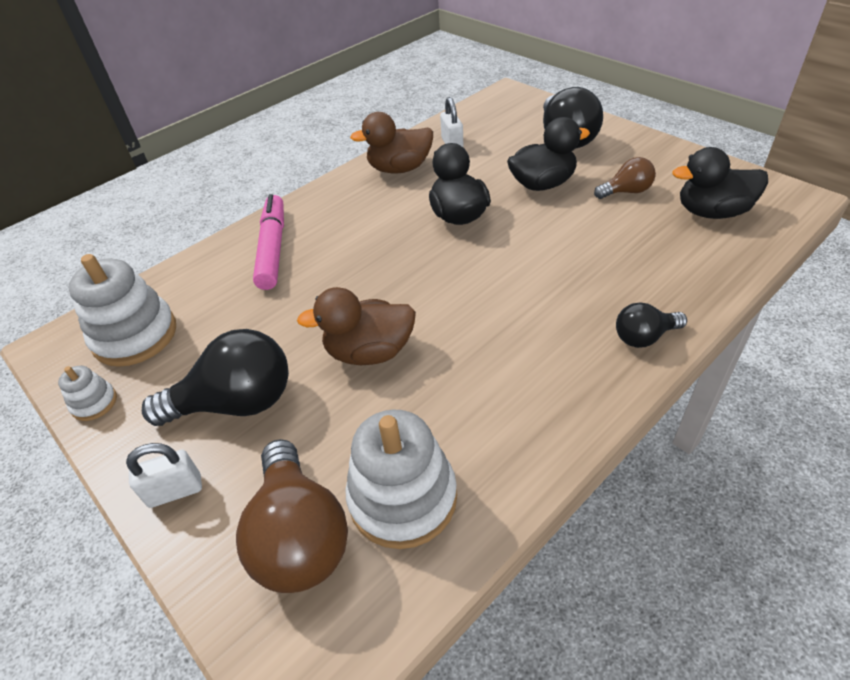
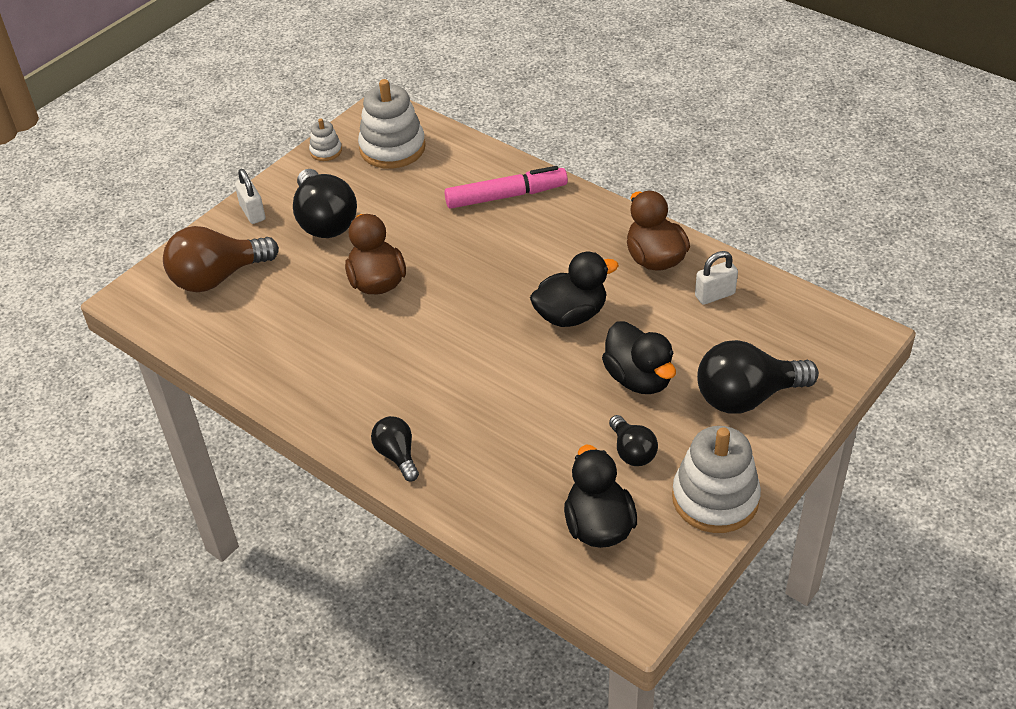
camera: 80 degrees right, 0 degrees up
(403, 498) = (242, 321): white stacking toy -> white stacking toy (715, 498)
(626, 192) = (632, 451): brown light bulb -> black light bulb

